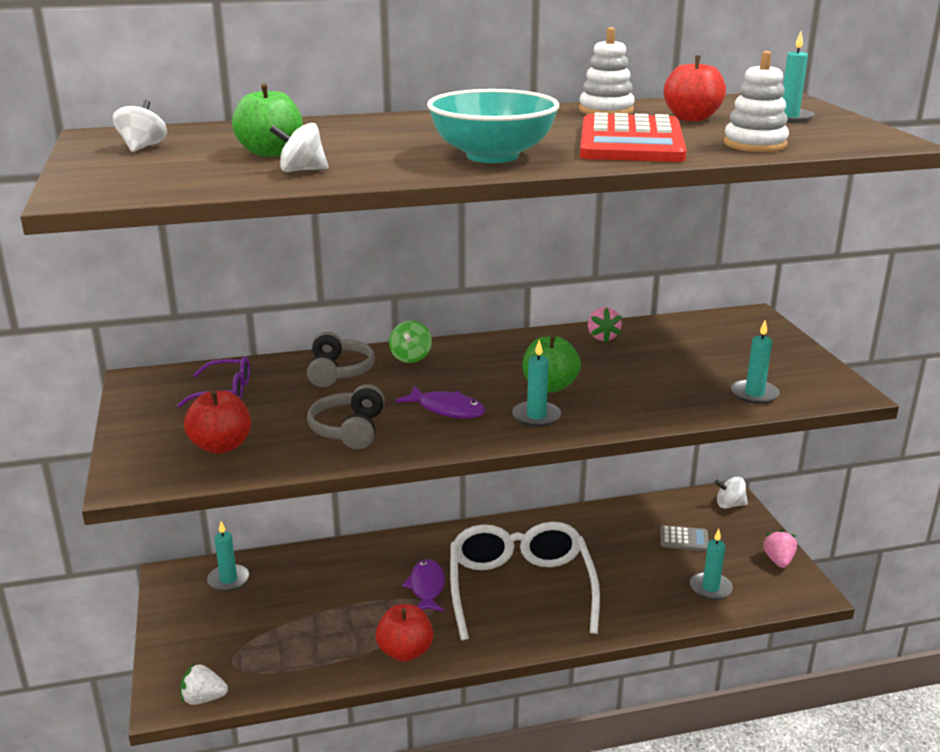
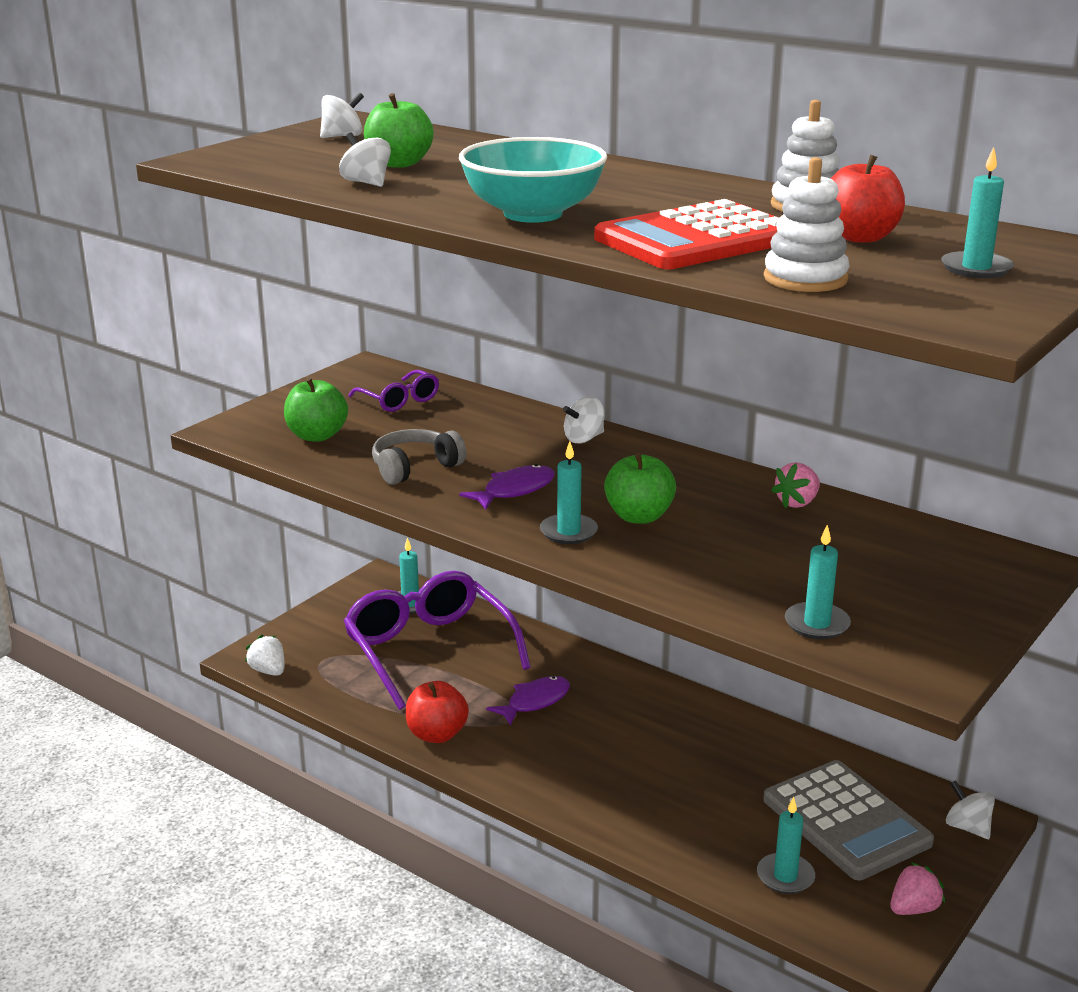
camera: 50 degrees right, 0 degrees up
(221, 446) = (317, 436): red apple -> green apple
(299, 601) = (429, 650): none -> purple glasses
(339, 371) = (505, 423): grey headphones -> none
(411, 357) = (584, 438): green spinning top -> white spinning top
(447, 409) = (514, 490): purple fish -> purple fish turned 120 degrees counterclockwise
(520, 588) = (607, 753): white glasses -> none
(684, 539) = (846, 821): grey calculator -> grey calculator, size x2.21

